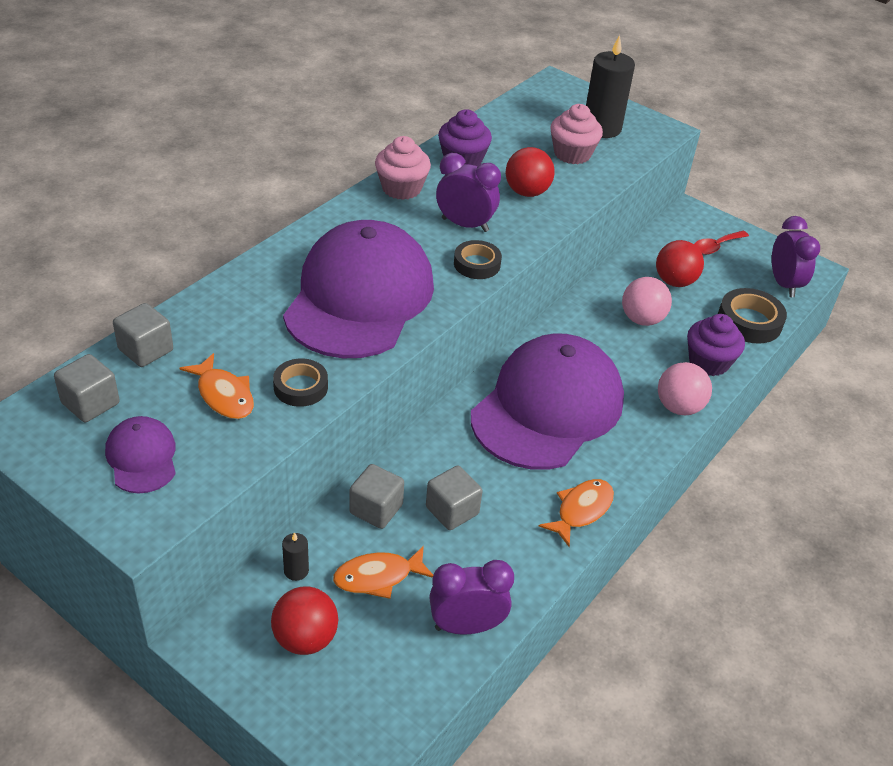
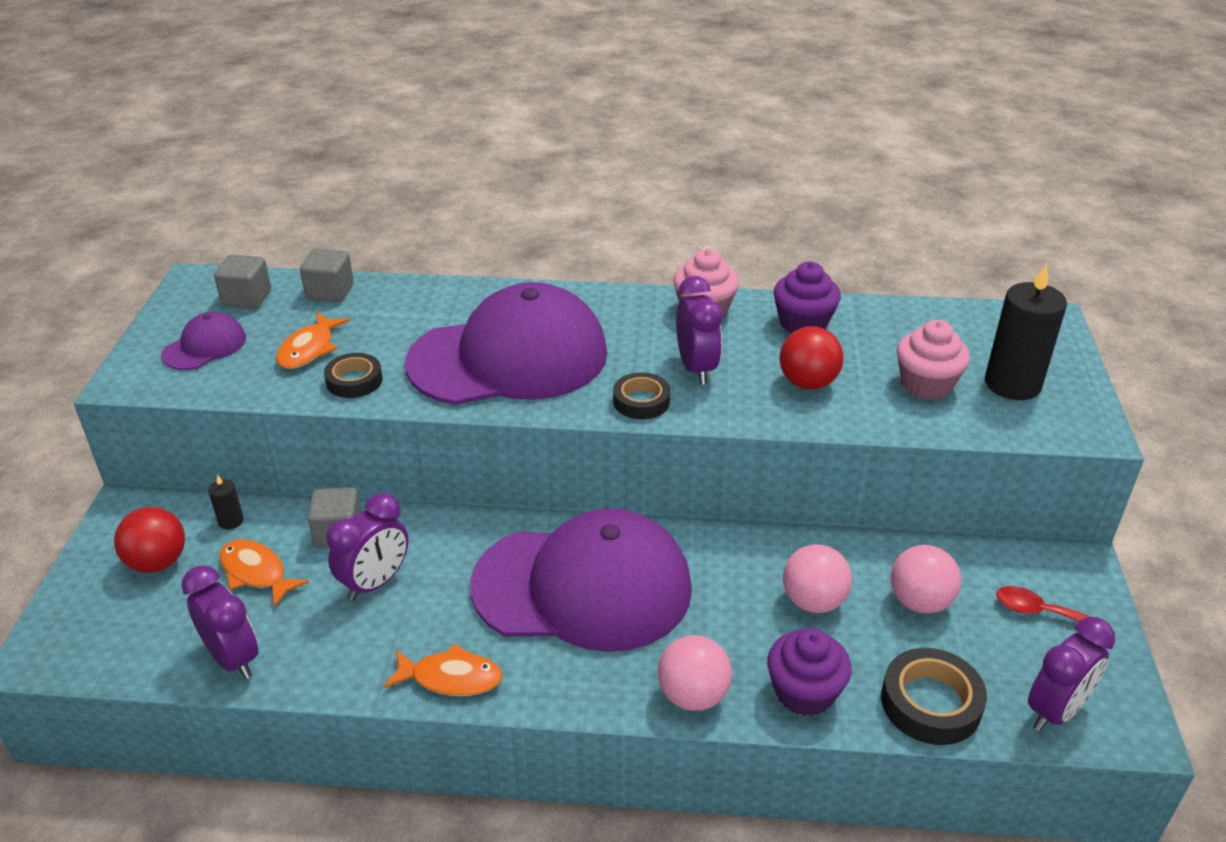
camera: 60 degrees right, 5 degrees down
(452, 510) = (375, 583): grey cube -> purple clock
(674, 281) = (919, 602): red ball -> pink ball

